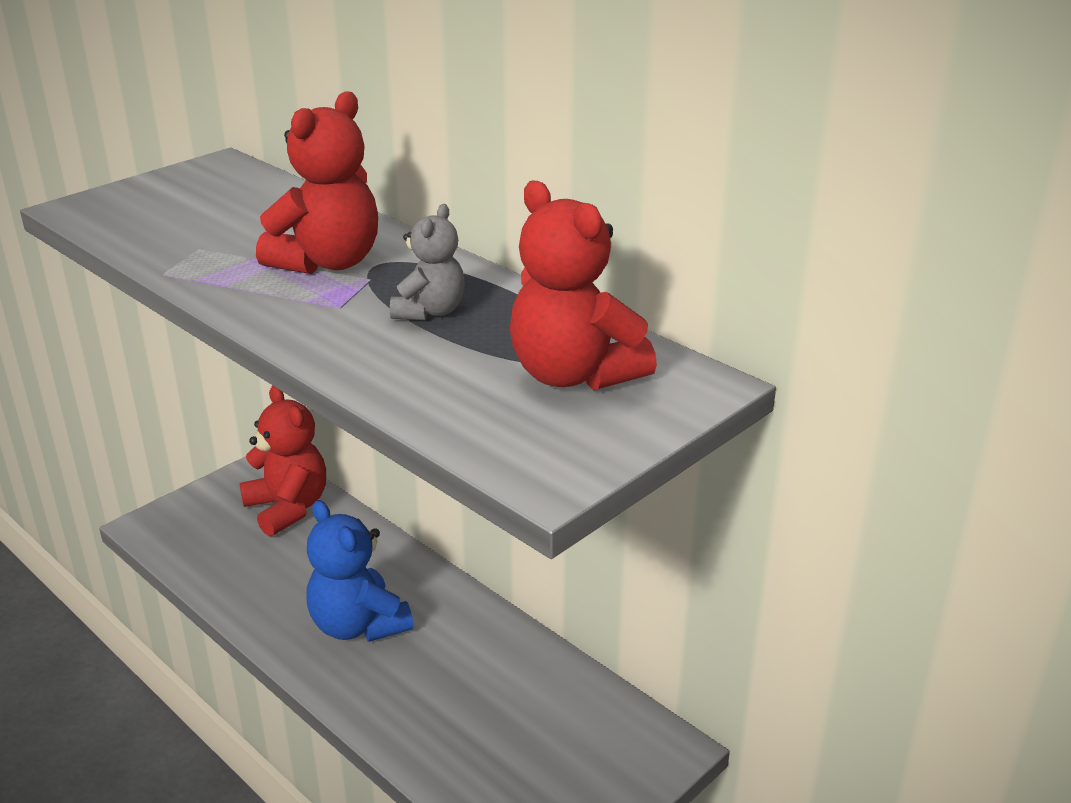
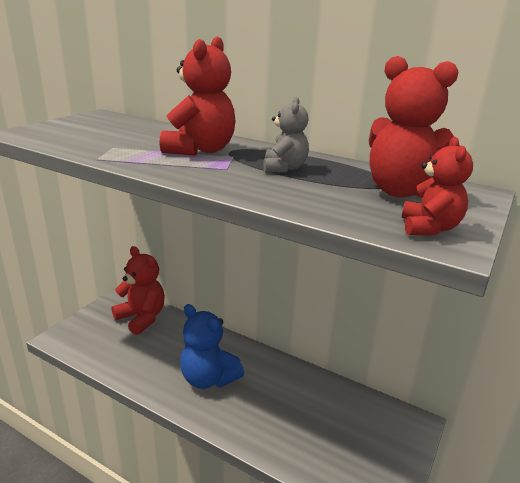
camera: 15 degrees left, 5 degrees down
(546, 447) = (429, 228): none -> red teddy bear

